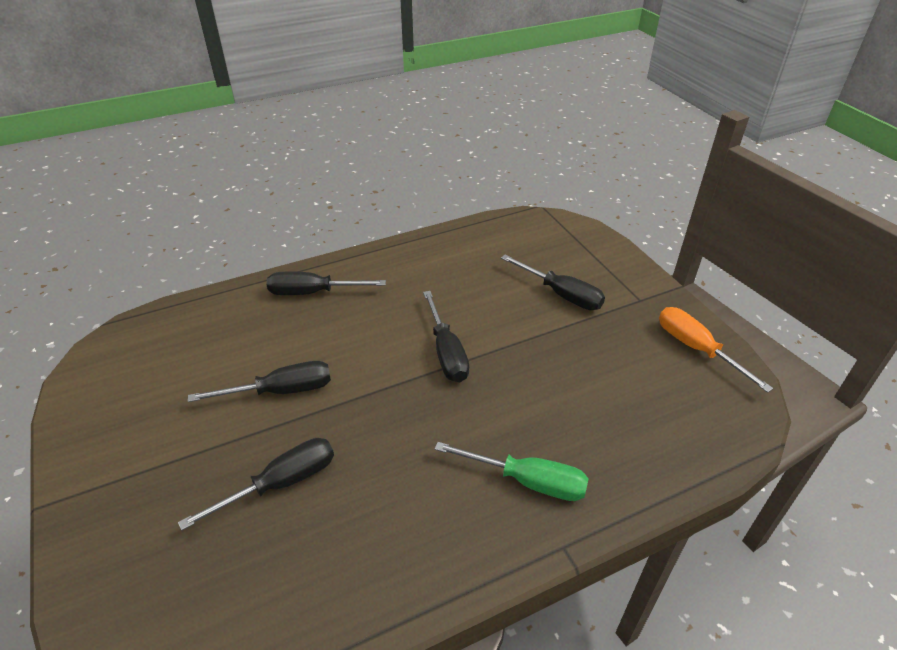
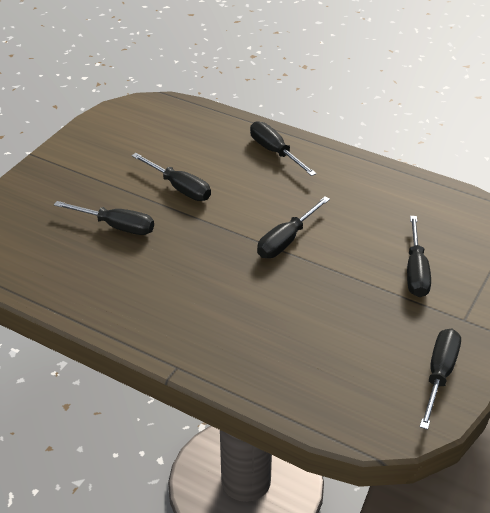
camera: 55 degrees right, 0 degrees up
(527, 481) = (212, 329): green screwdriver -> none
(696, 349) = (439, 374): orange screwdriver -> black screwdriver

